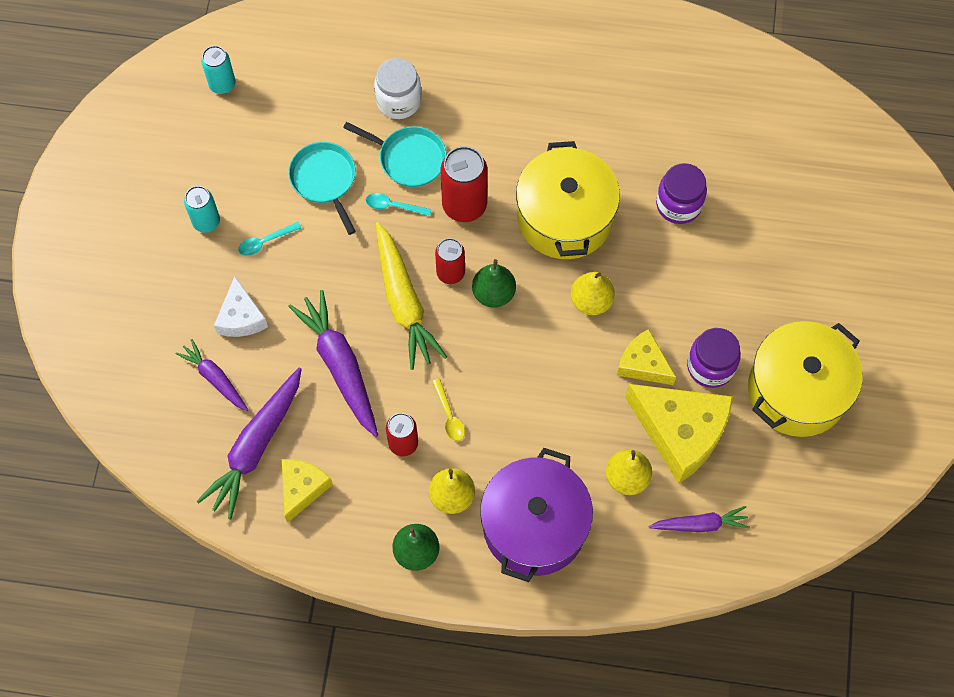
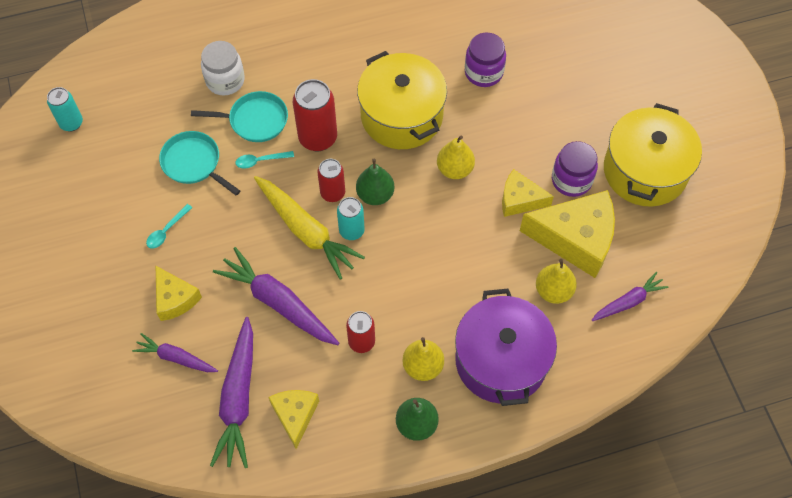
camera: 25 degrees left, 5 degrees down
(206, 222) = (108, 235): turquoise can -> turquoise can (351, 231)
(241, 317) = (175, 299): white cheese -> yellow cheese
(449, 415) = (388, 303): yellow spoon -> none

